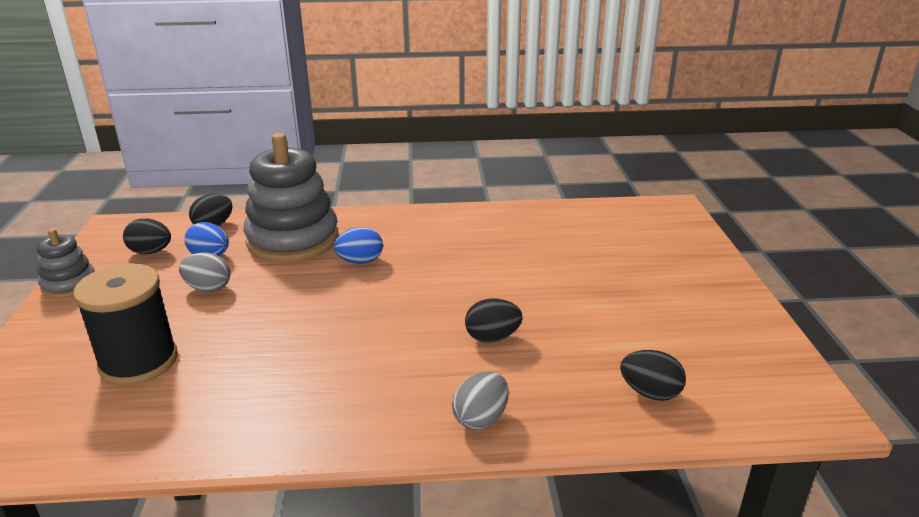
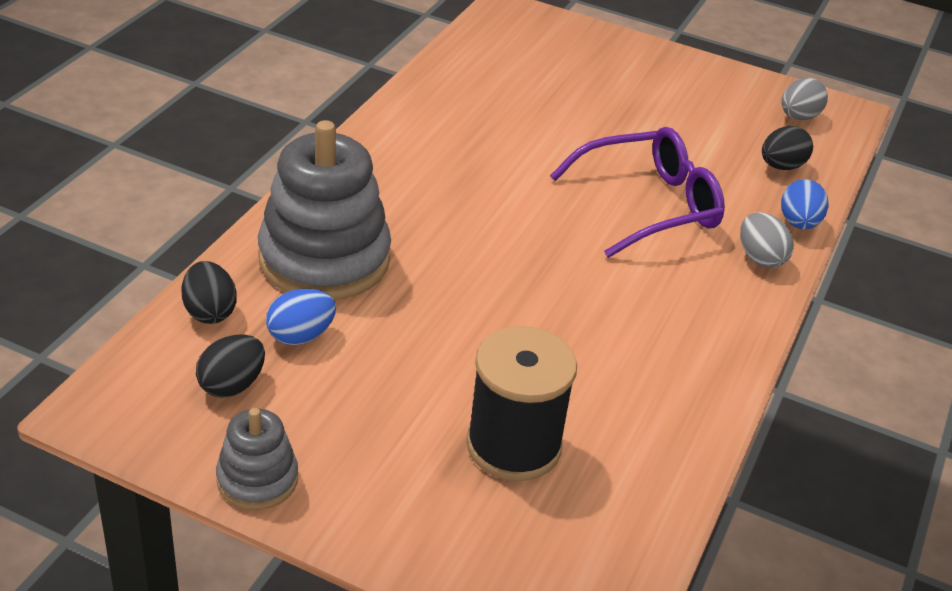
camera: 65 degrees left, 10 degrees up
(208, 288) = (387, 356): grey egg -> grey egg (798, 117)
(360, 261) = (430, 228): blue egg -> blue egg (798, 223)
(492, 337) = (649, 205): black egg -> purple glasses

